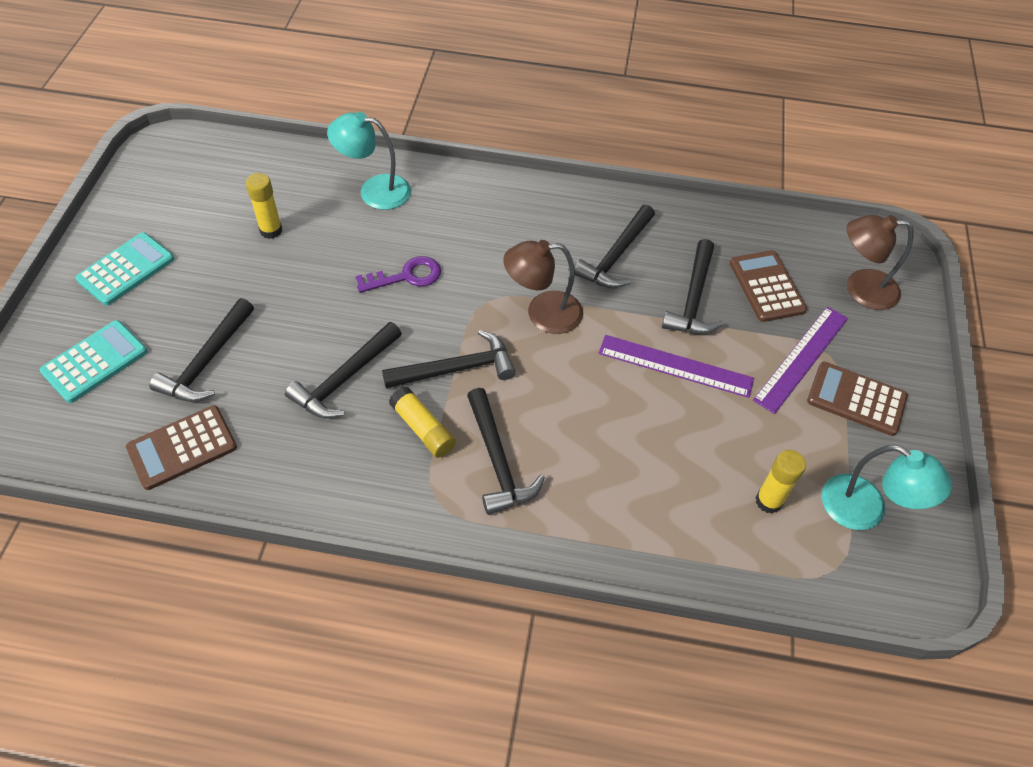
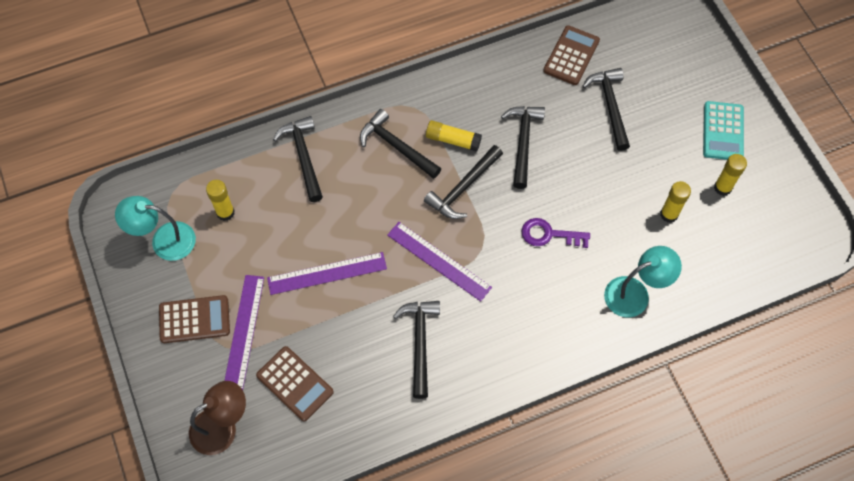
camera: 150 degrees right, 10 degrees up
(95, 362) = (670, 70): turquoise calculator -> none
(193, 224) = (722, 187): none -> yellow glue stick
(406, 276) = (549, 234): purple key -> purple key turned 60 degrees clockwise
(542, 313) = (438, 261): brown lamp -> purple ruler
(693, 299) = (343, 338): black hammer -> black hammer (303, 156)

